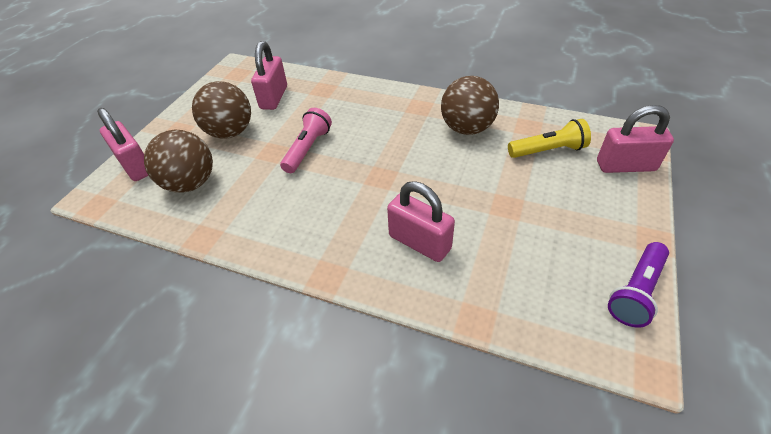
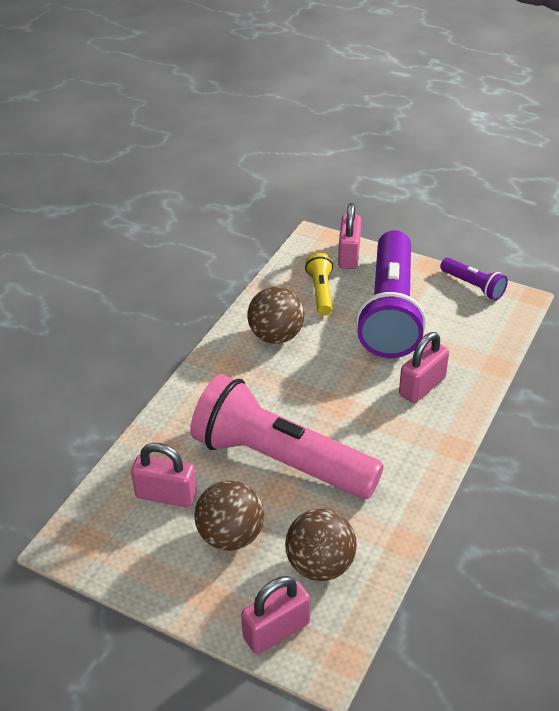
camera: 85 degrees left, 5 degrees down
(307, 149) = (280, 460): pink flashlight -> pink flashlight, size x2.28
(541, 208) = (390, 311): none -> purple flashlight

